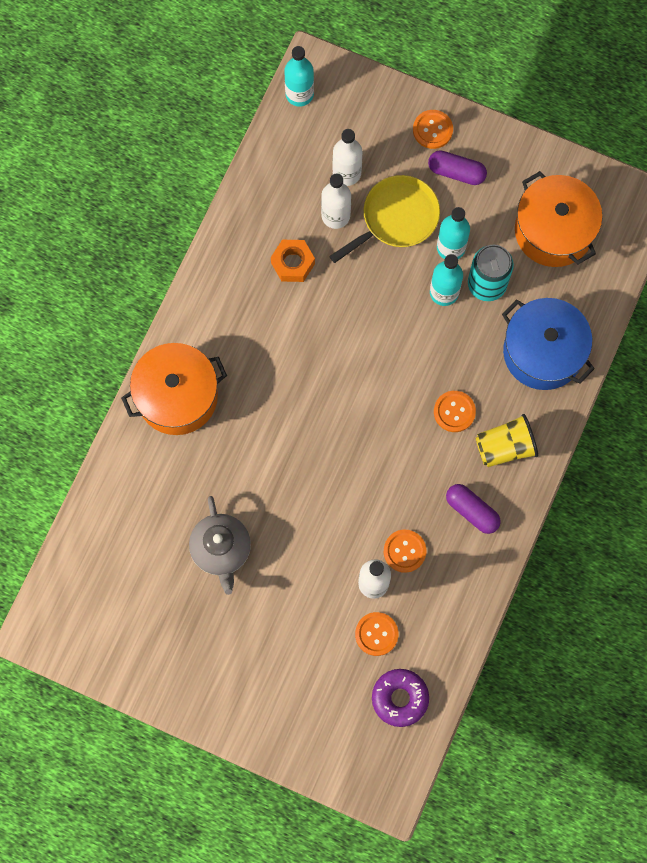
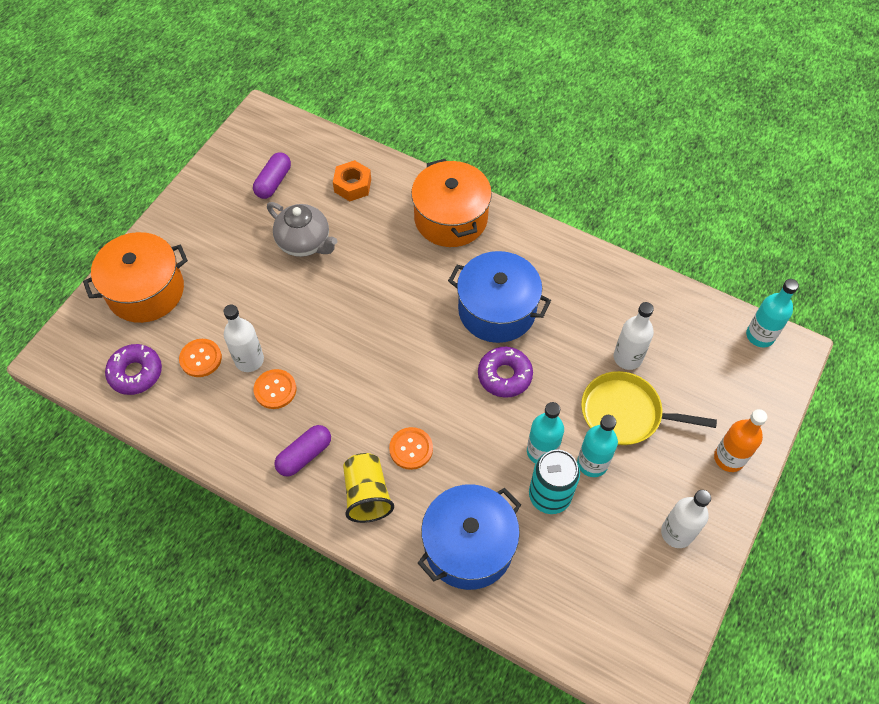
camera: 95 degrees right, 15 degrees down
(221, 550) = (305, 242): grey teapot -> grey teapot turned 135 degrees counterclockwise
(291, 341) = (497, 310): none -> blue pot
(293, 263) = (577, 317): orange nut -> orange nut (352, 185)
(346, 173) = (674, 371): white bottle -> white bottle (676, 533)
(367, 330) = (504, 375): none -> purple donut
(396, 218) = (625, 413): yellow pan -> yellow pan turned 135 degrees clockwise
(432, 130) = (729, 458): orange button -> orange bottle
(456, 172) = (680, 477): purple capsule -> purple capsule (273, 182)
(553, 231) = (612, 575): orange pot -> orange pot (146, 291)

